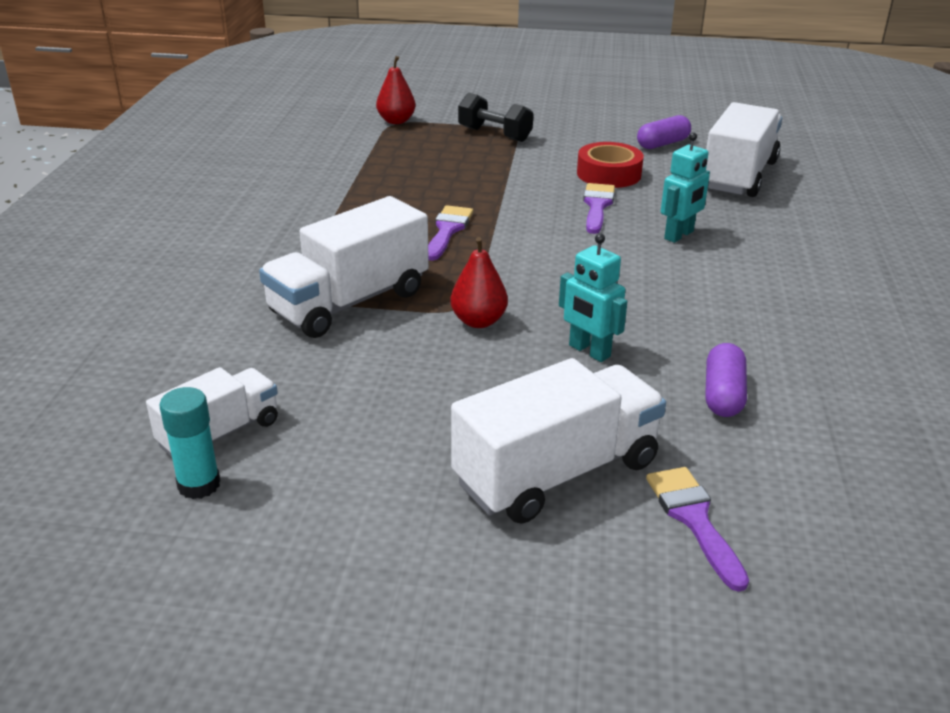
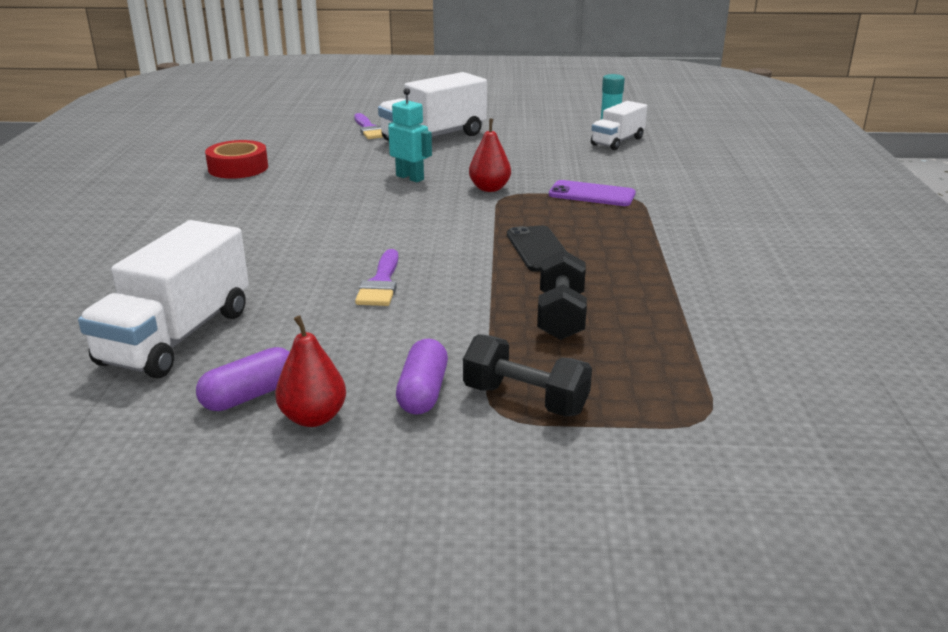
camera: 175 degrees right, 5 degrees down
(349, 302) = (592, 194): white truck -> purple phone
(396, 121) = (707, 424): red pear -> red pear (313, 417)
(448, 230) = (539, 249): purple brush -> black phone
(453, 175) = (560, 316): none -> black dumbbell
(609, 174) = (355, 329): red tape -> red tape (238, 168)
(679, 235) = (303, 256): turquoise robot -> none
(723, 394) = (329, 164): purple capsule -> purple capsule (423, 392)

